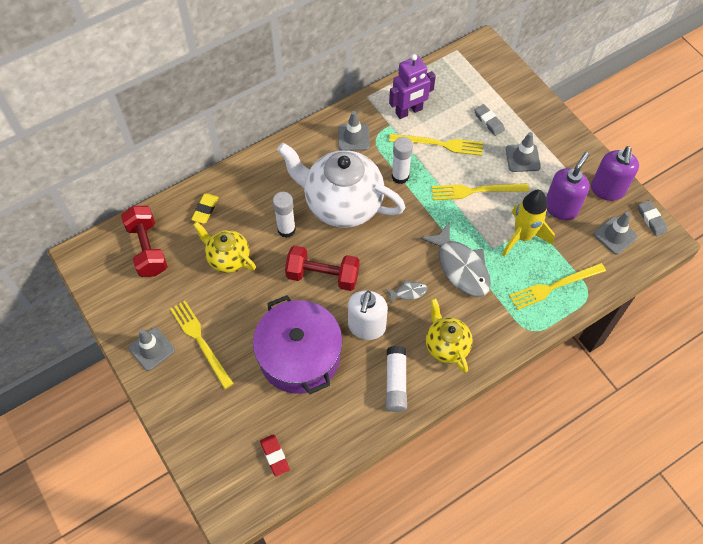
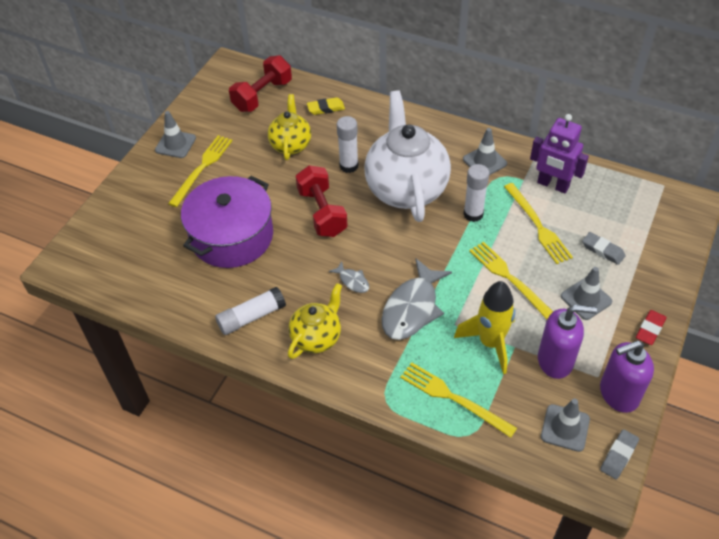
camera: 60 degrees right, 10 degrees down
(275, 456) = (128, 267): red eraser -> red eraser (650, 329)
(366, 327) = (293, 268): white soap dispenser -> none
(488, 121) = (603, 250): grey eraser -> grey eraser turned 75 degrees counterclockwise

